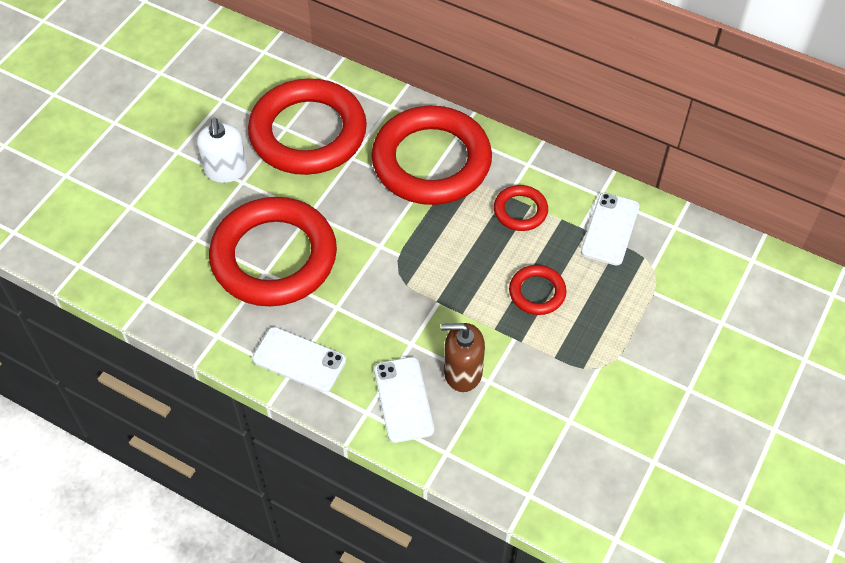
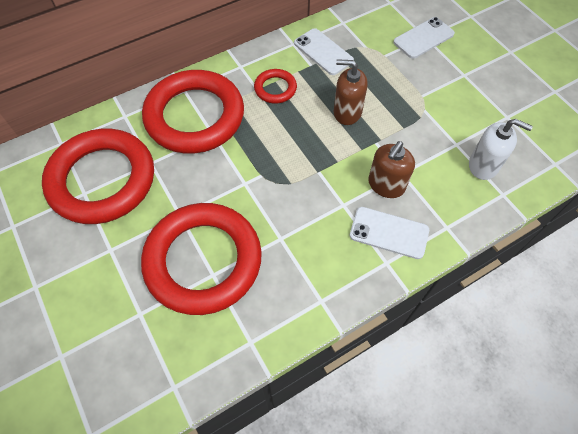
camera: 60 degrees left, 5 degrees up
(226, 170) = (88, 257): white soap dispenser -> white soap dispenser (483, 165)
(299, 359) = (313, 288): white phone -> white phone (423, 38)
(537, 292) = (347, 112): red ring -> brown soap dispenser

